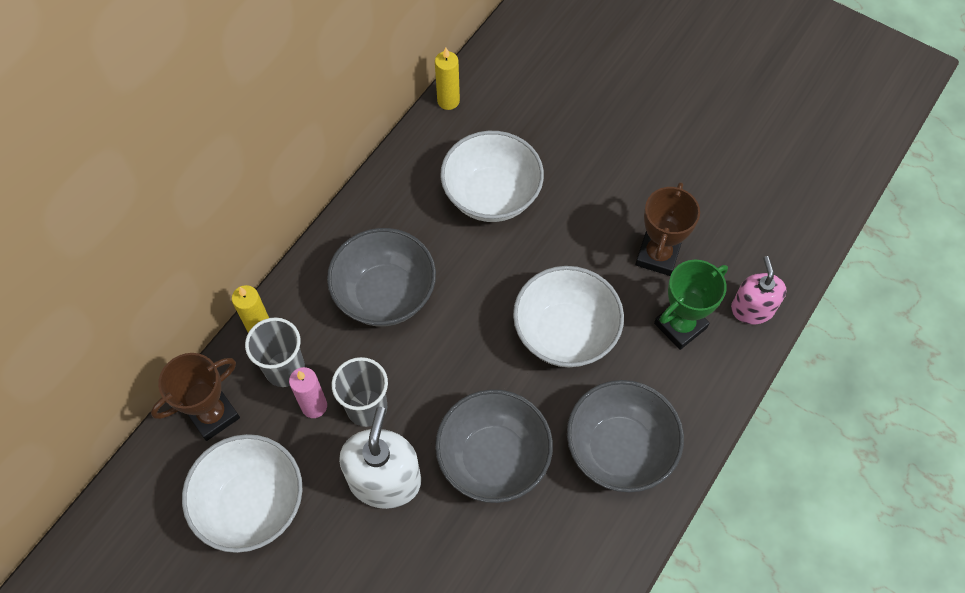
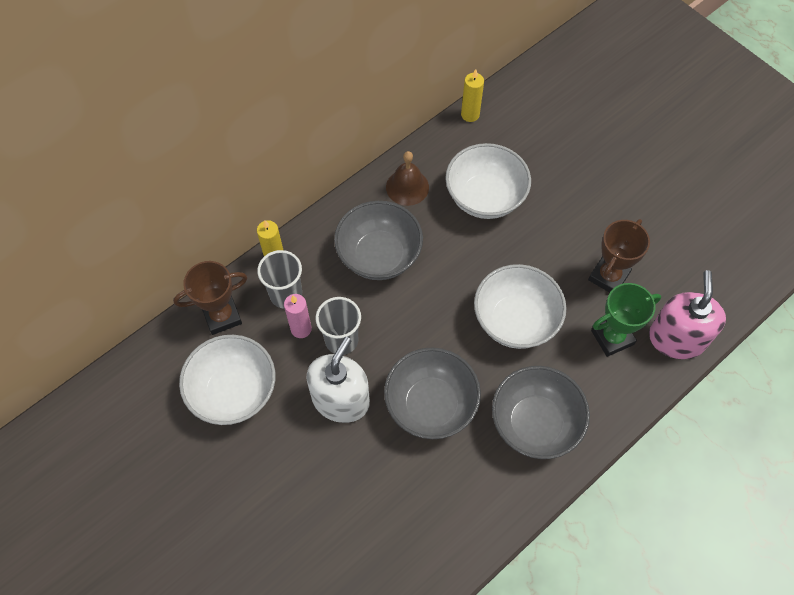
camera: 15 degrees right, 0 degrees up
(397, 204) = (407, 187): none -> brown bell
(752, 309) = (677, 338): pink soap dispenser -> pink soap dispenser, size x1.53

